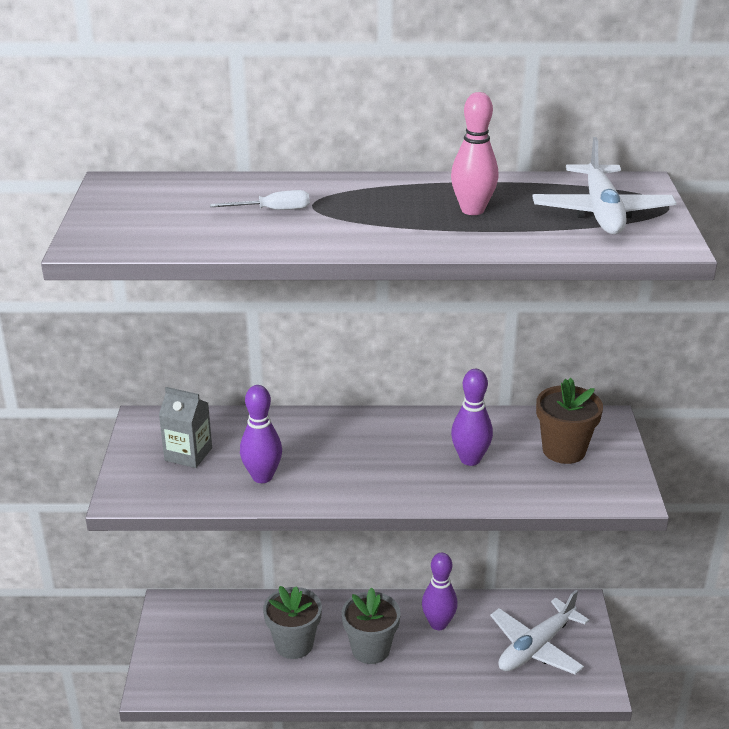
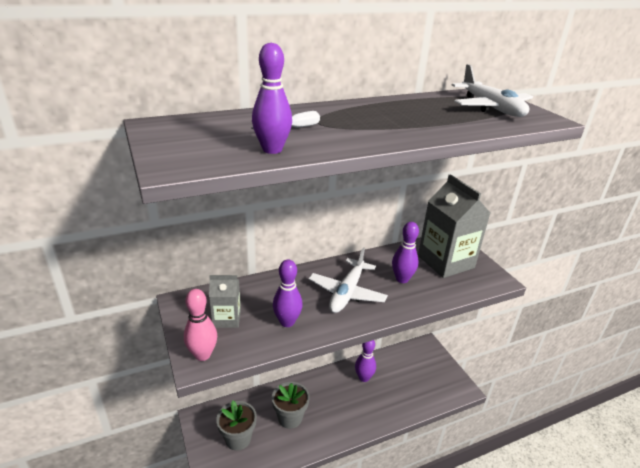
camera: 25 degrees left, 0 degrees up
(215, 237) = (272, 150): none -> purple bowling pin
(370, 649) = (336, 406): grey flower pot -> grey flower pot (238, 438)
(472, 210) = (420, 114): pink bowling pin -> pink bowling pin (202, 355)
(536, 647) = (420, 375): white plane -> white plane (347, 292)
(564, 450) = (445, 262): brown flower pot -> grey carton

